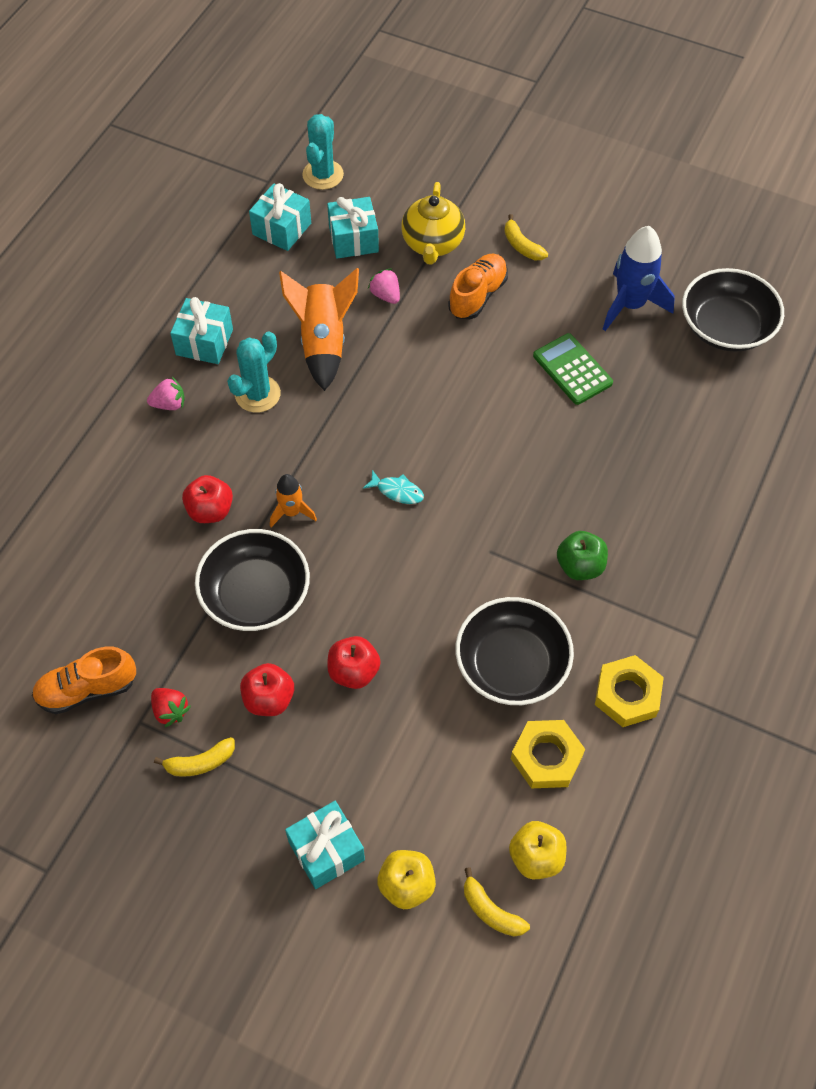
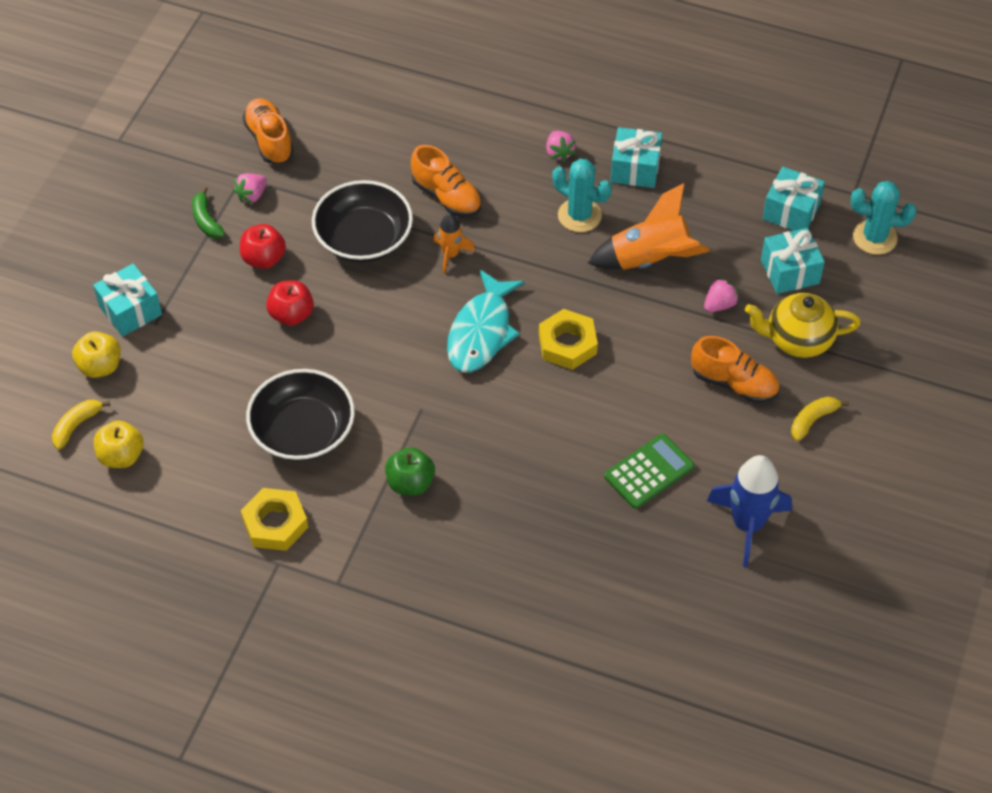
camera: 85 degrees right, 5 degrees down
(170, 711) = (252, 195): red strawberry -> pink strawberry
(200, 763) = (206, 220): yellow banana -> green banana
(210, 510) = (447, 197): red apple -> orange shoe
(397, 491) = (481, 332): turquoise fish -> turquoise fish, size x2.17
(546, 757) = (212, 461): yellow nut -> yellow nut (567, 344)
(726, 327) = (732, 619): black bowl -> none

